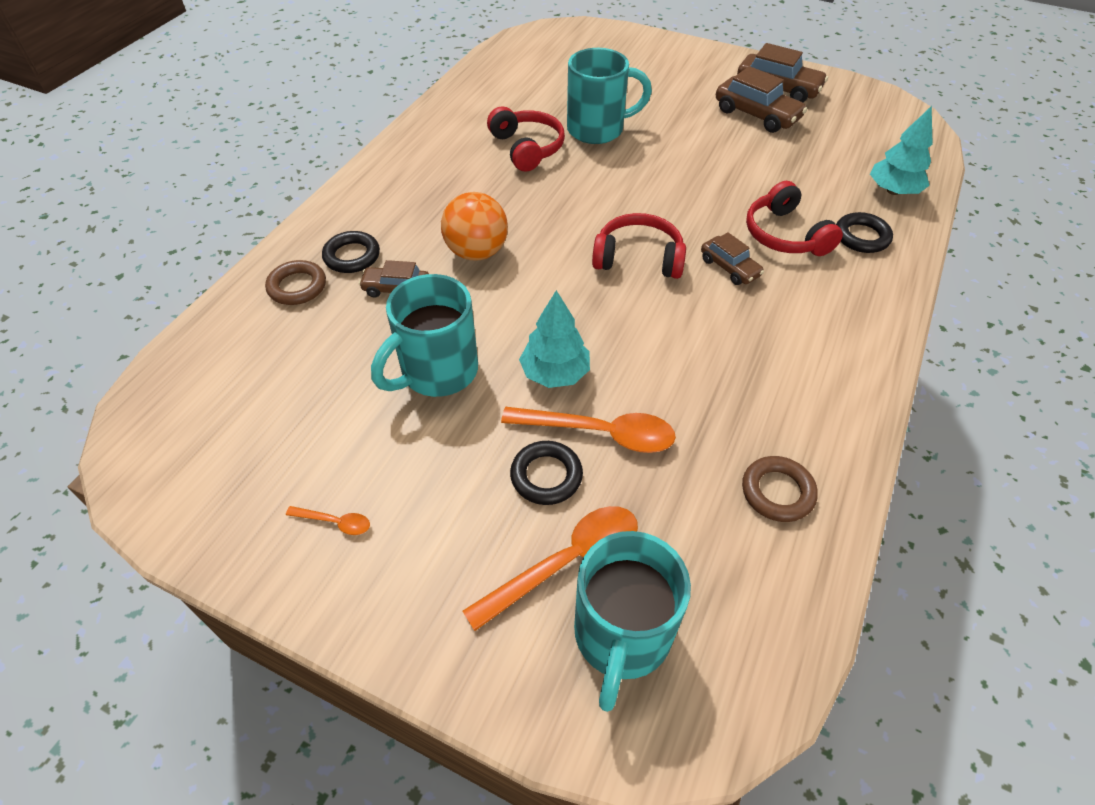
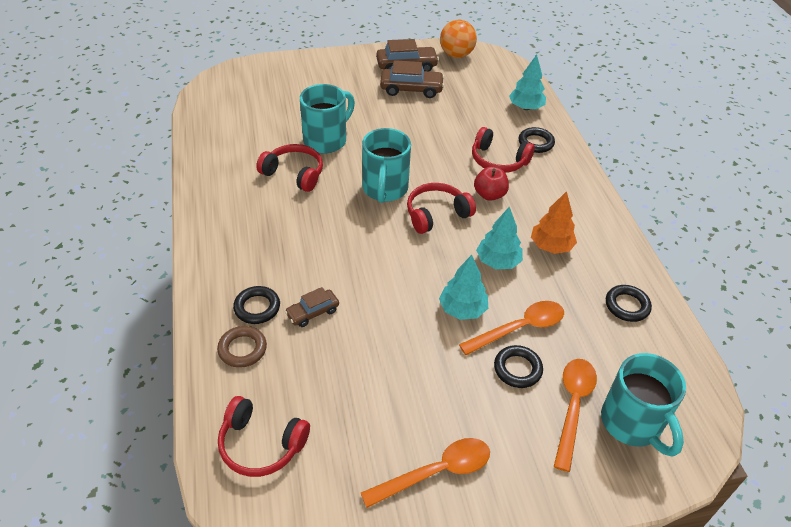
camera: 40 degrees left, 5 degrees down
(215, 382) = (261, 444): none -> red headphones
(335, 522) = (436, 472): orange spoon -> orange spoon, size x2.12
(437, 372) = (396, 349): turquoise mug -> turquoise mug (385, 189)
(477, 252) = (337, 261): orange ball -> orange ball (456, 55)
(656, 345) = (498, 261): none -> turquoise tree
(729, 267) = (489, 195): brown car -> red apple
(747, 364) = (551, 246): none -> orange tree
(777, 492) = (627, 306): brown ring -> black ring

